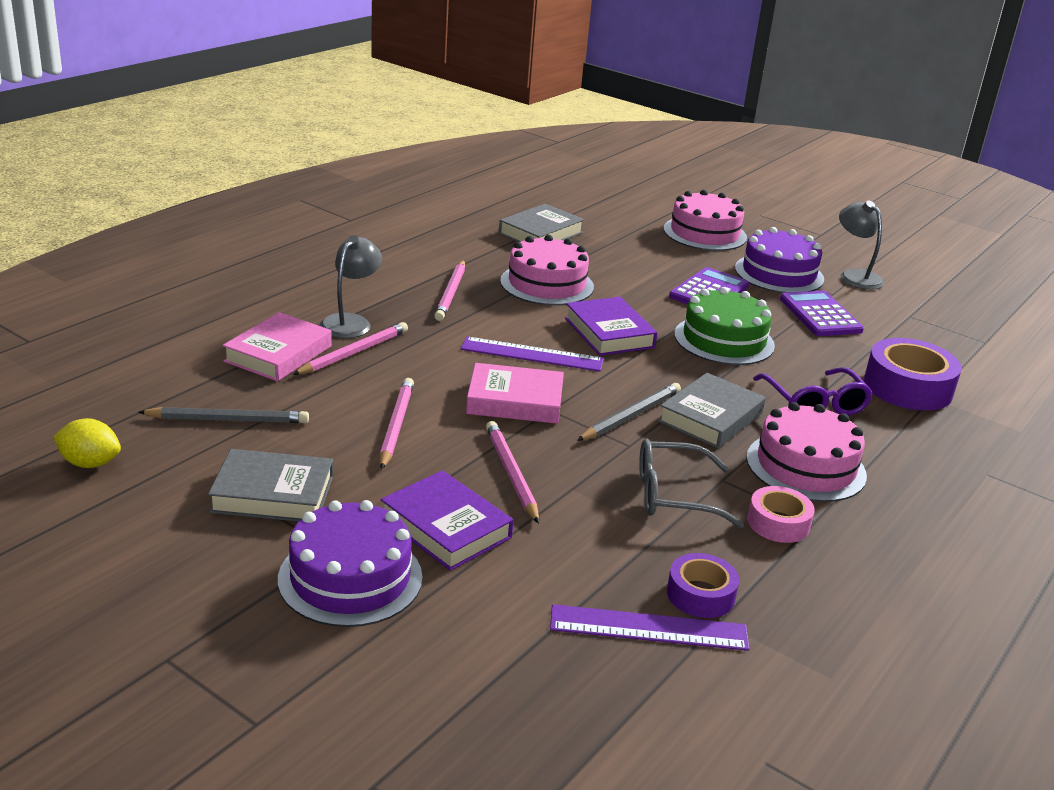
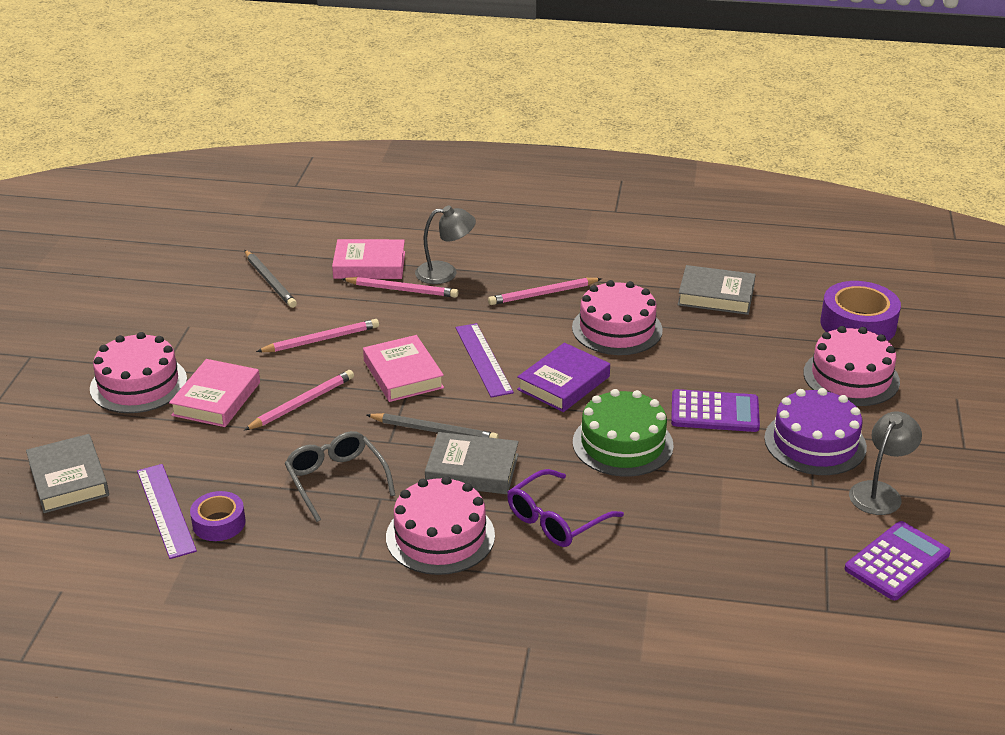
camera: 65 degrees right, 5 degrees up
(90, 463) = (184, 261): yellow lemon -> none
(273, 494) = (202, 327): grey book -> grey book (68, 479)
(350, 578) = (138, 384): purple cake -> pink cake
(445, 527) = (216, 399): purple book -> pink book
(778, 523) = (340, 539): pink tape -> none
(820, 315) = (749, 487): purple calculator -> purple calculator (897, 561)
(908, 387) = (652, 571): purple tape -> purple tape (858, 324)

